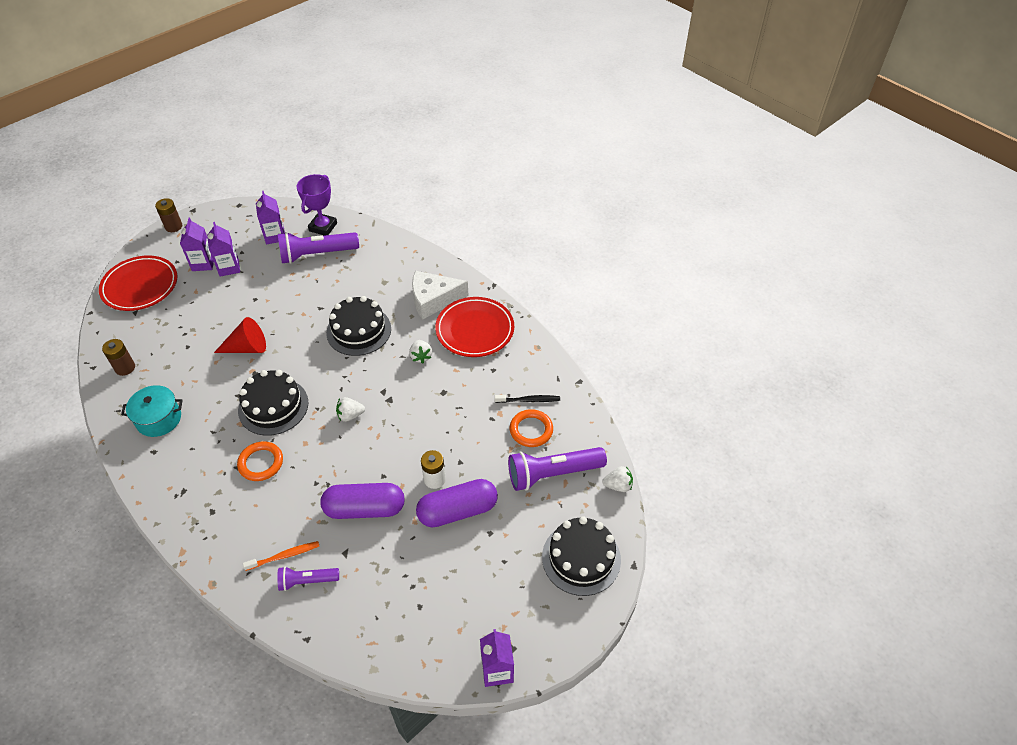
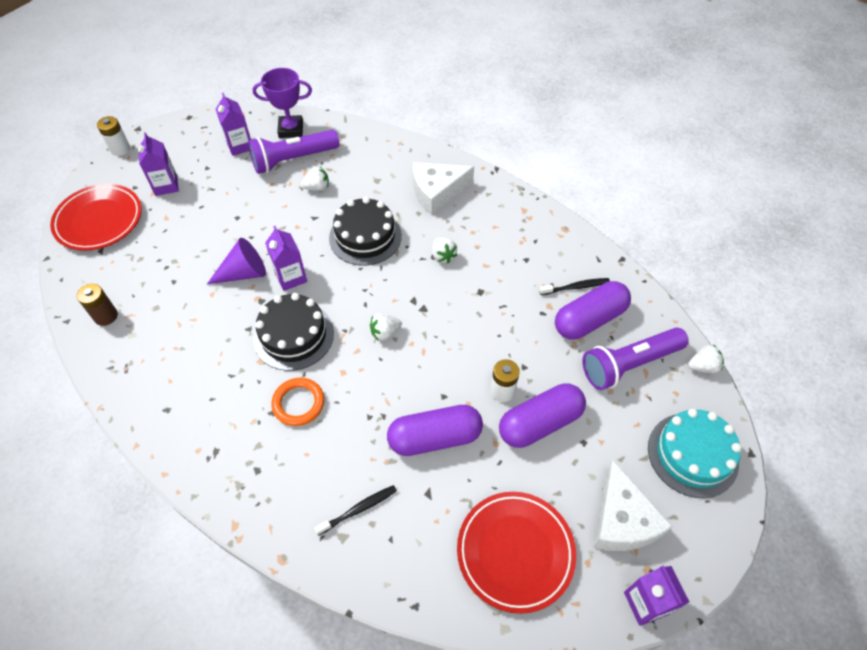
camera: 10 degrees left, 5 degrees up
(159, 419) = (163, 370): turquoise pot -> none
(173, 226) = (120, 149): brown battery -> white battery
(229, 267) = (197, 186): purple carton -> purple carton (291, 277)
(247, 348) = (244, 273): red cone -> purple cone
(284, 556) = (359, 509): orange toothbrush -> black toothbrush
(307, 581) = (394, 535): purple flashlight -> none
(323, 227) = (291, 129): purple trophy -> purple trophy turned 75 degrees clockwise
(330, 282) = (317, 187): none -> white strawberry
(475, 330) = (492, 219): red plate -> red plate (515, 552)
(500, 601) = (621, 520): none -> white cheese
(531, 430) = (589, 319): orange ring -> purple capsule
(581, 558) = (692, 454): black cake -> turquoise cake

